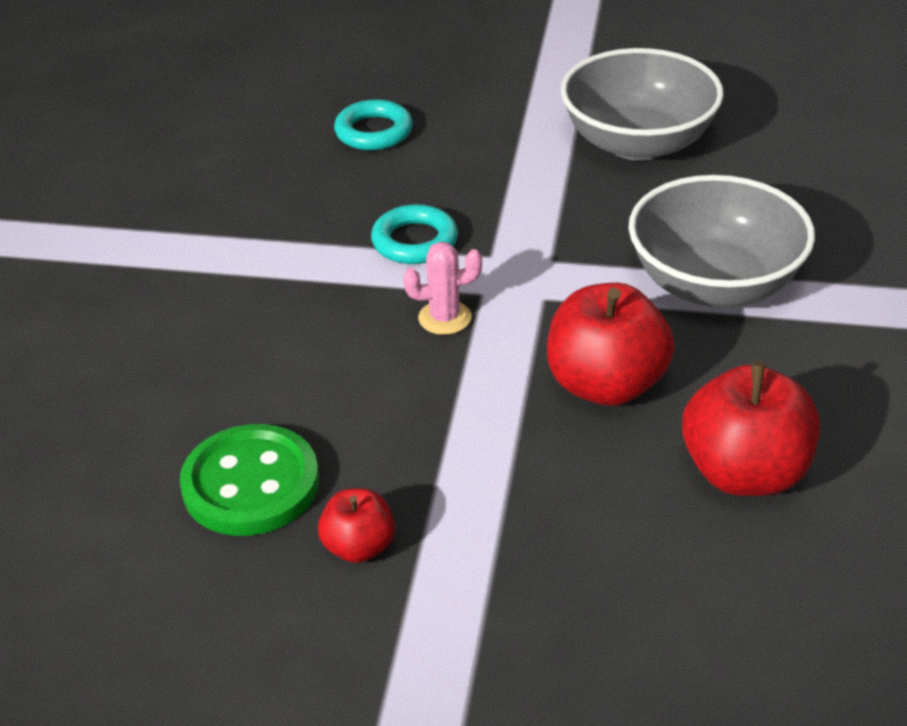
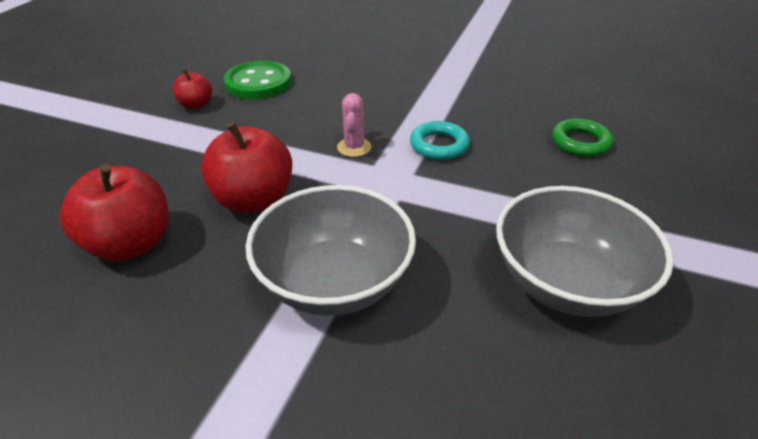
camera: 100 degrees right, 0 degrees up
(374, 132) = (580, 142): turquoise ring -> green ring

